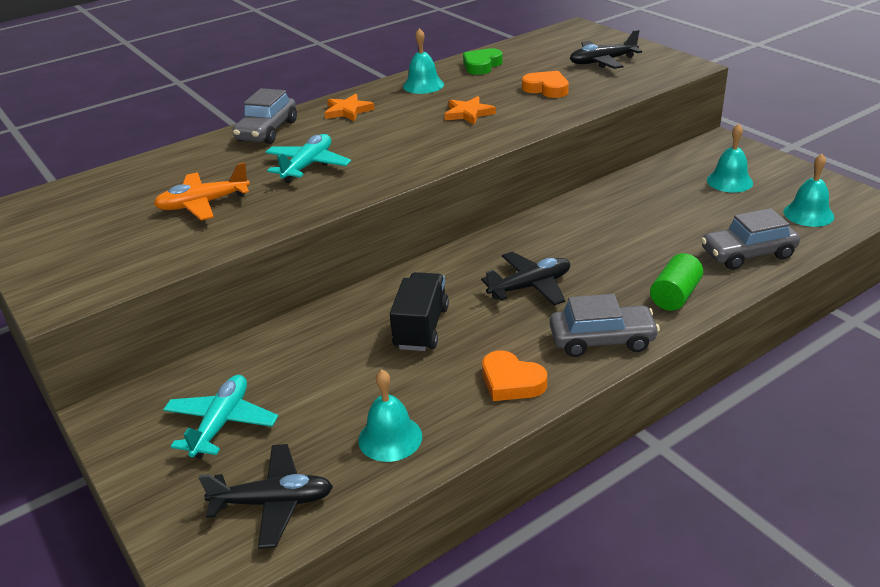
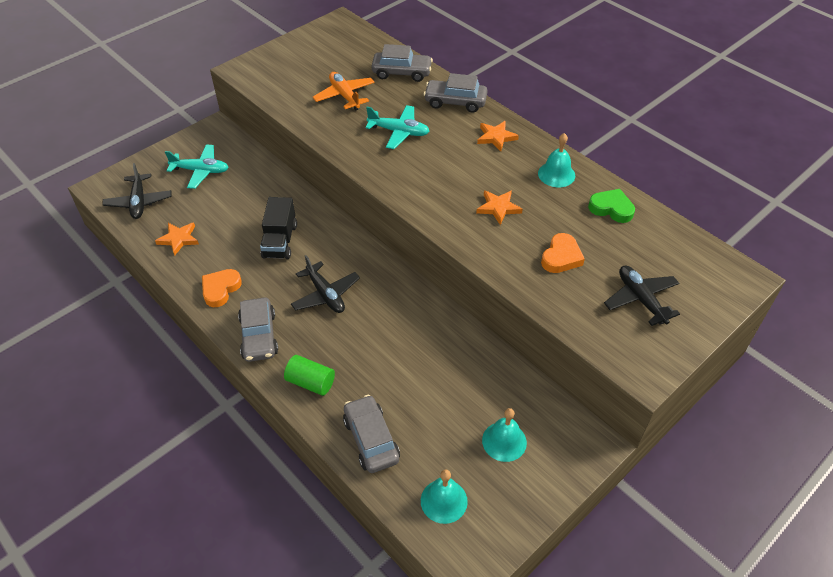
camera: 80 degrees right, 15 degrees up
(179, 163) = (402, 73): none -> grey car
(390, 438) = (178, 239): turquoise bell -> orange star
(421, 328) = (280, 241): black truck -> black truck turned 90 degrees clockwise

